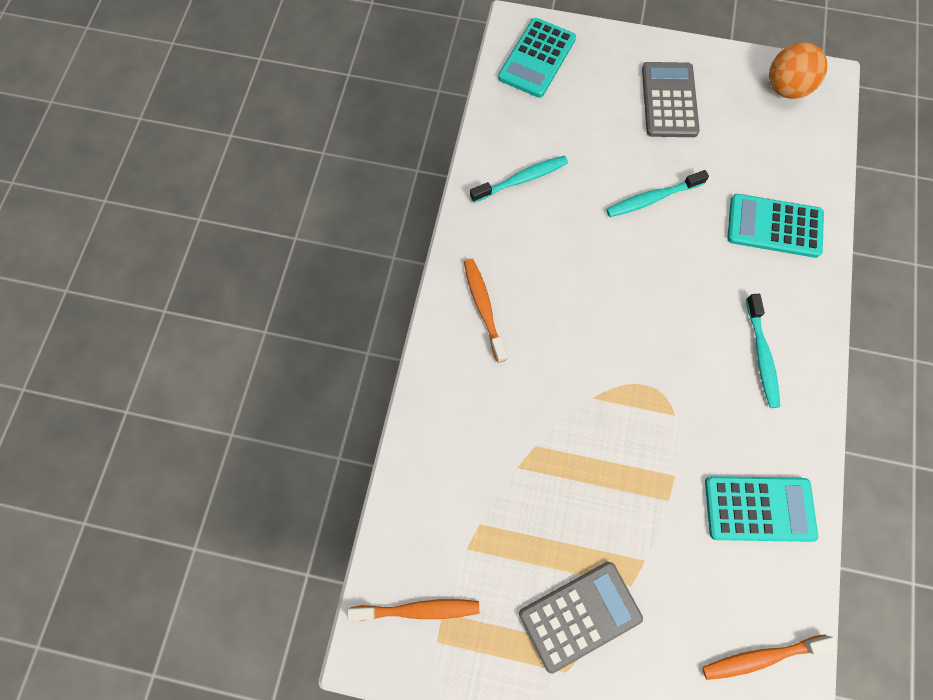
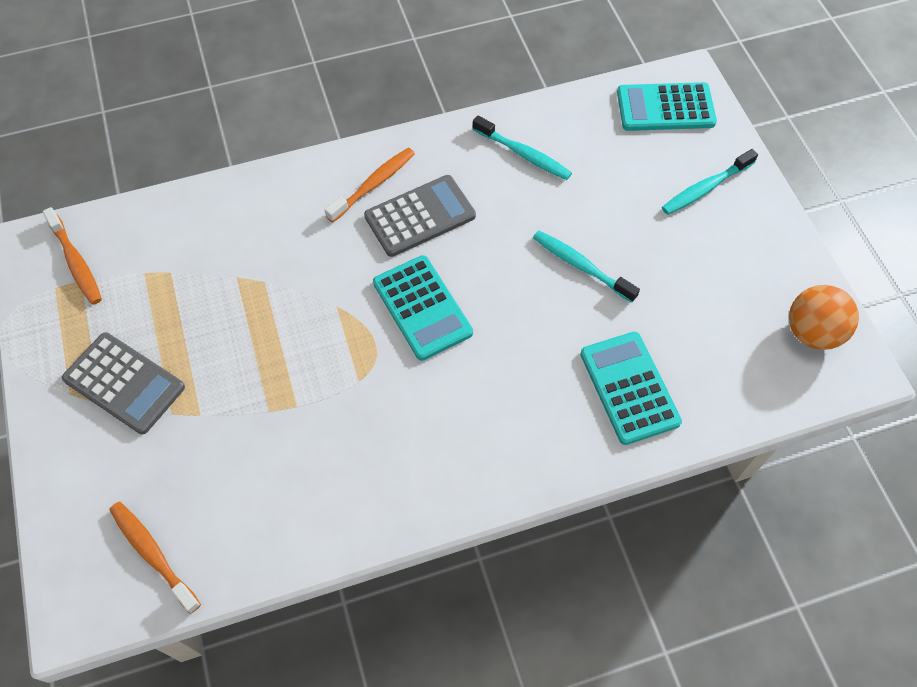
camera: 60 degrees right, 10 degrees down
(669, 100) = (707, 233): grey calculator -> grey calculator (420, 216)
(759, 508) = (302, 495): turquoise calculator -> turquoise calculator (422, 308)
(761, 356) = (469, 433): turquoise toothbrush -> turquoise toothbrush (705, 188)

